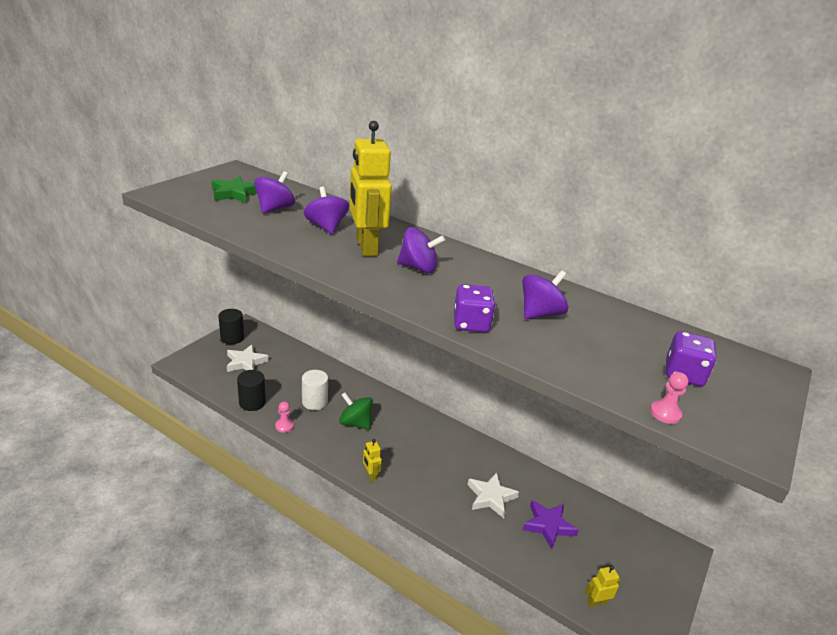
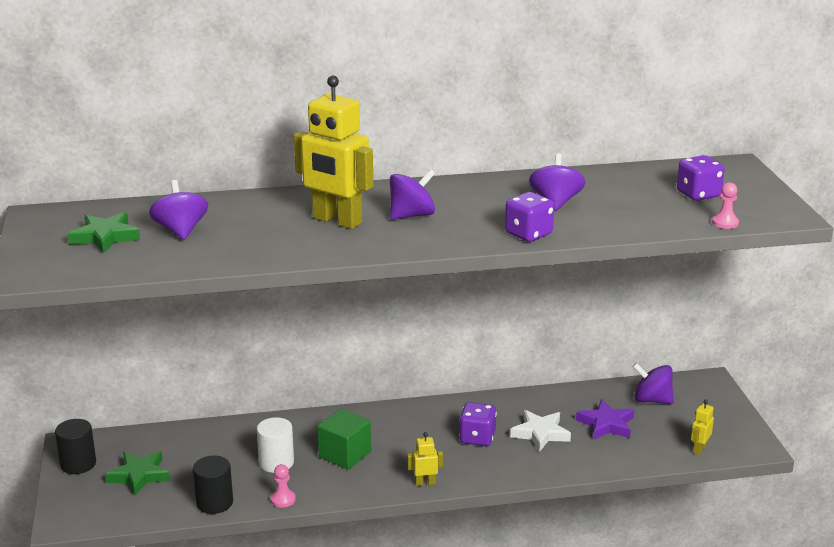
camera: 40 degrees left, 5 degrees down
(245, 362) = (139, 475): white star -> green star
(326, 227) = (265, 222): purple spinning top -> purple spinning top (651, 400)
(355, 423) = (345, 454): green spinning top -> green cube
(370, 475) = (425, 483): yellow robot -> yellow robot turned 150 degrees clockwise
(445, 469) = (477, 438): none -> purple dice

